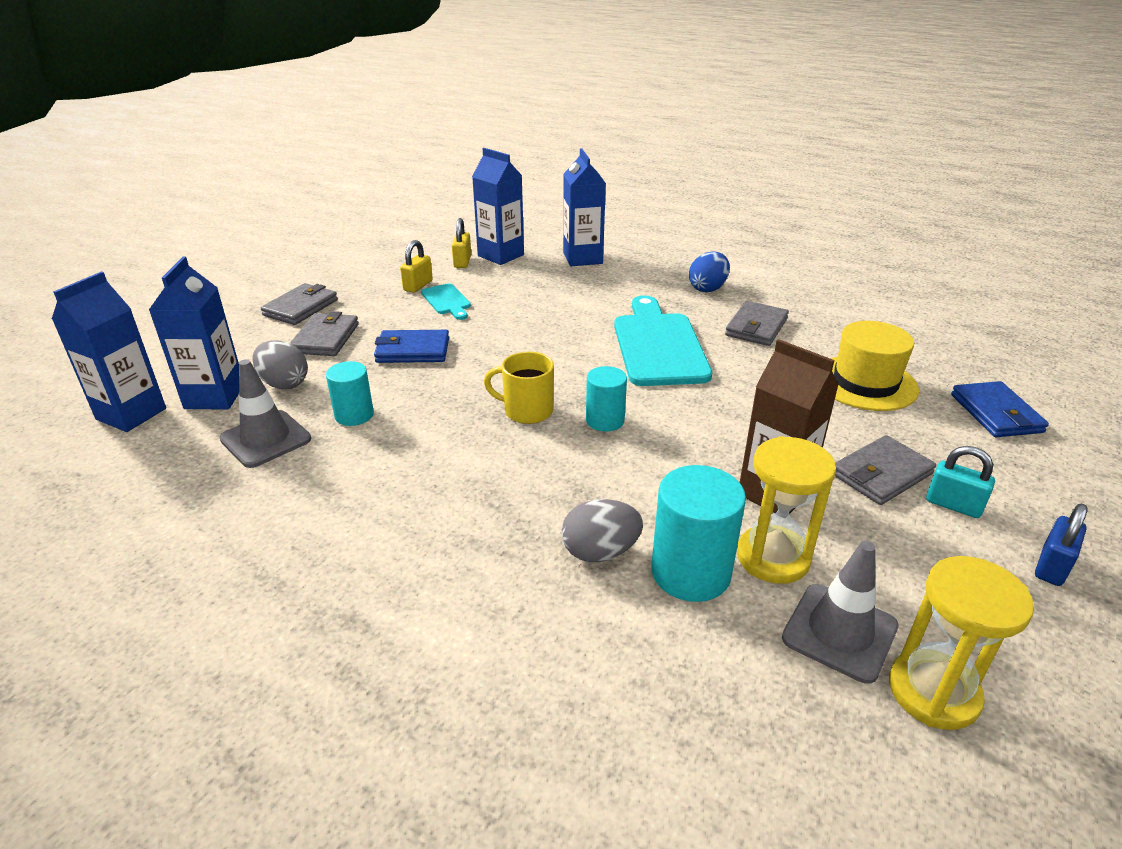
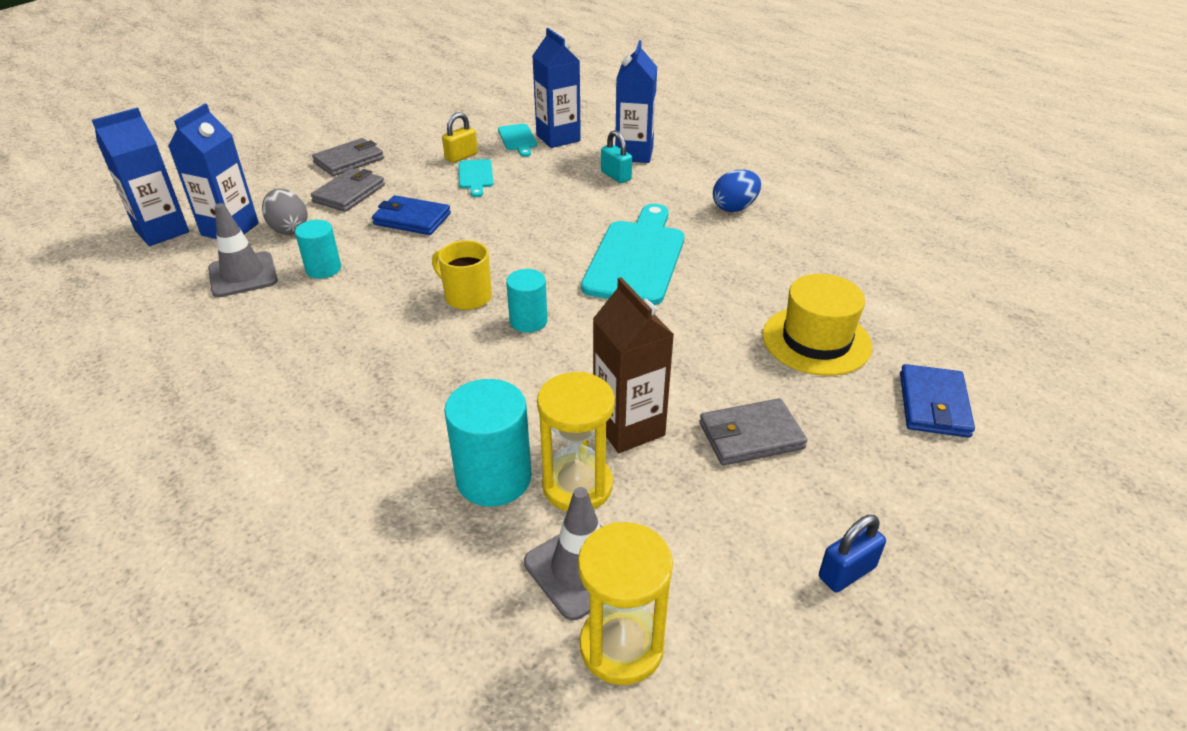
camera: 20 degrees right, 5 degrees up
(462, 262) = (518, 139): yellow padlock -> turquoise cutting board
(600, 552) = (432, 439): grey egg -> none
(756, 327) = (751, 258): grey wallet -> none
(953, 505) = (798, 485): turquoise padlock -> turquoise padlock (616, 176)

